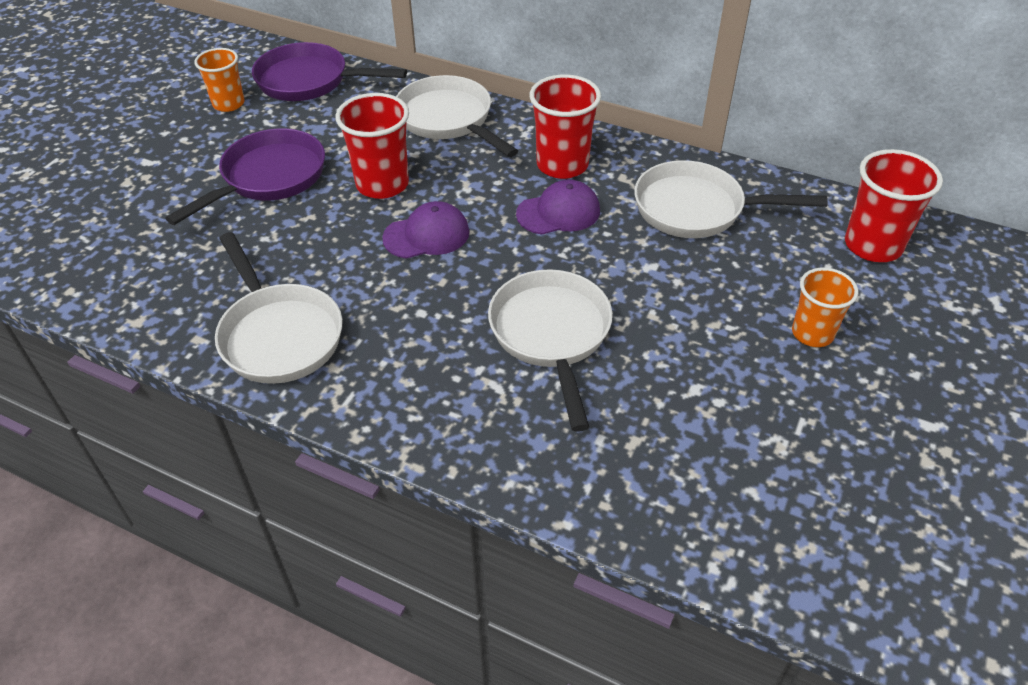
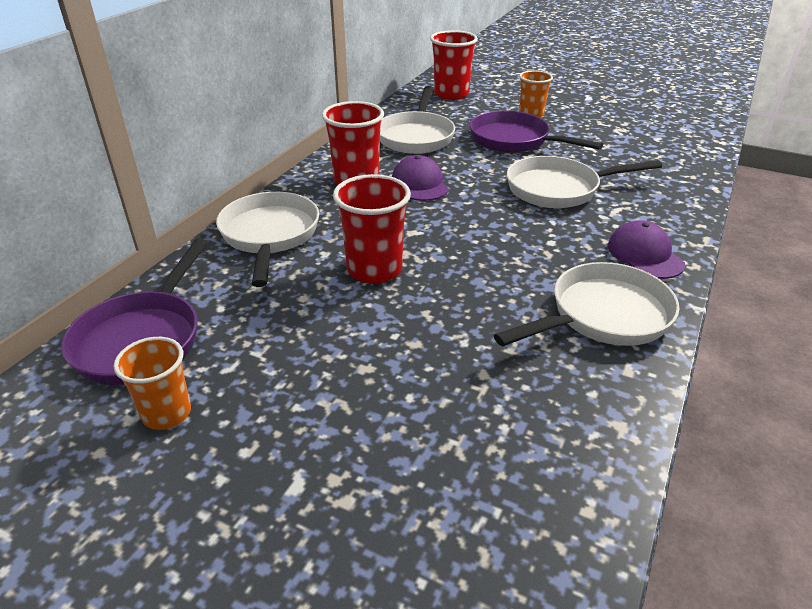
camera: 90 degrees left, 10 degrees down
(269, 178) = (353, 351): purple pan -> purple pan (514, 140)
(426, 235) = (452, 242): purple cap -> purple cap (645, 255)
(448, 120) = (270, 235): white pan -> white pan turned 120 degrees clockwise

